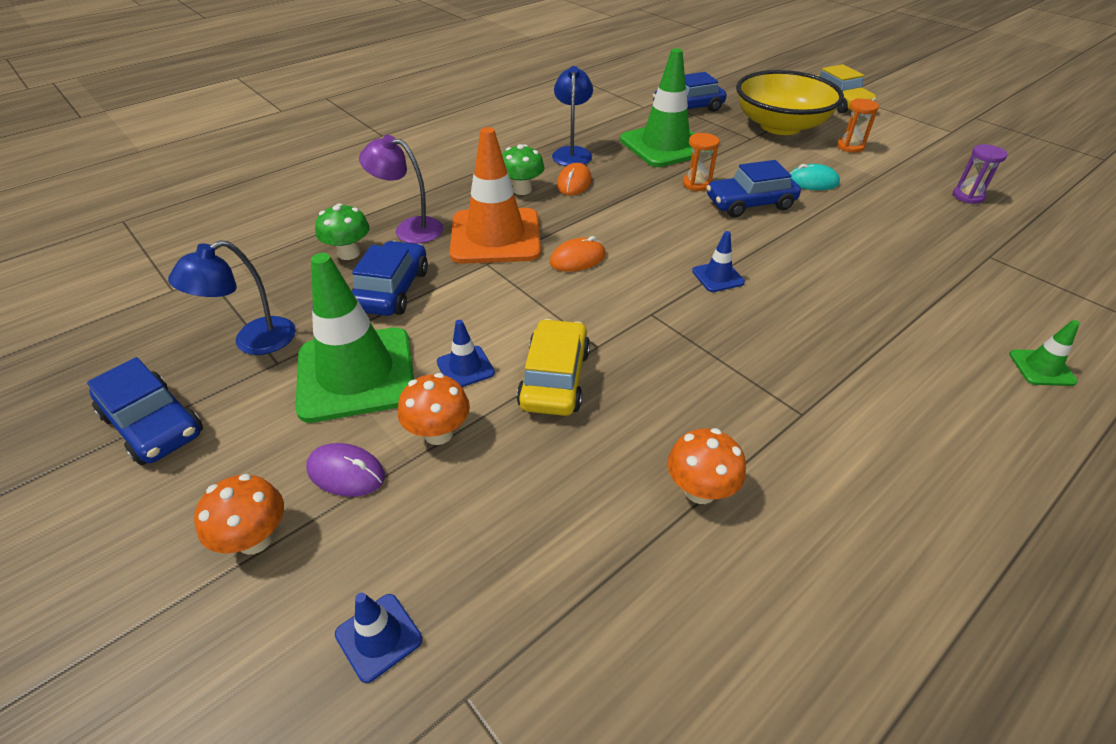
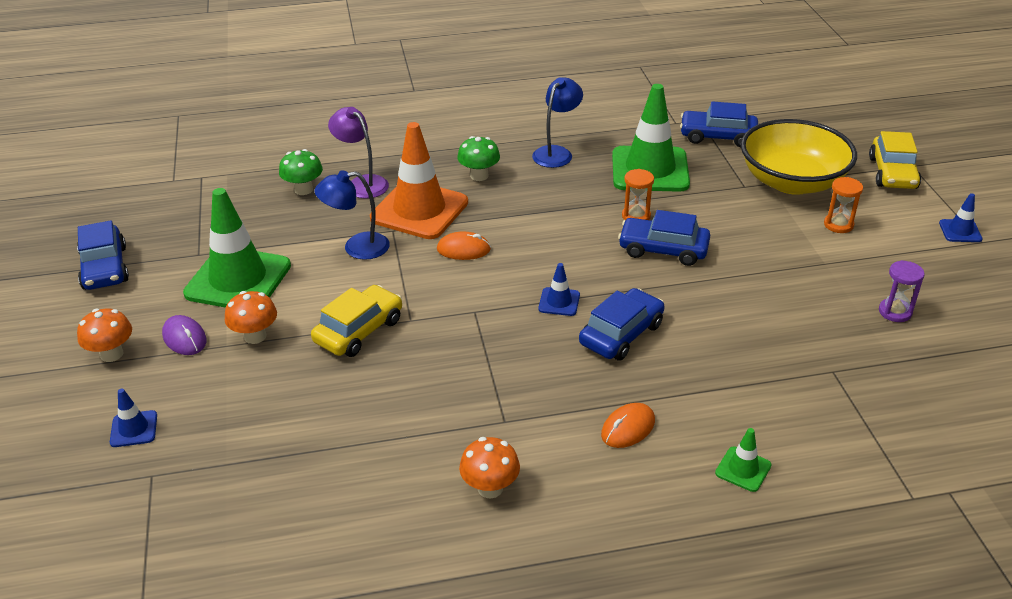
camera: 30 degrees right, 5 degrees down
(253, 342) = (194, 235): blue lamp -> blue lamp (357, 247)
(392, 290) = (309, 228): blue car -> blue car (621, 334)
(465, 367) = (308, 301): blue traffic cone -> blue traffic cone (960, 231)
(574, 183) = (528, 182): orange mouse -> orange mouse (628, 428)
(700, 490) = (380, 436): orange mushroom -> orange mushroom (490, 488)
(812, 182) = (750, 248): turquoise mouse -> none

